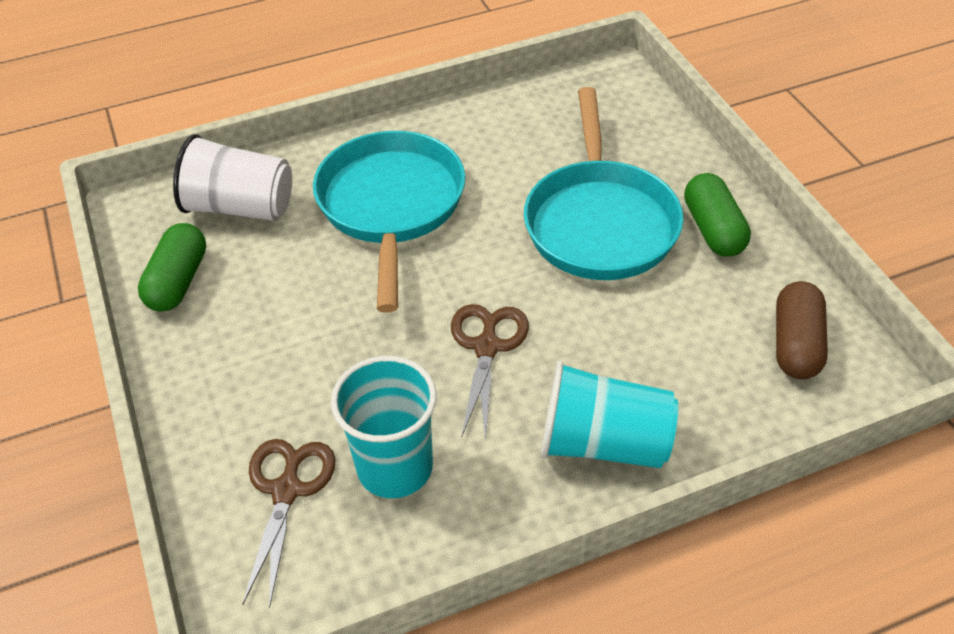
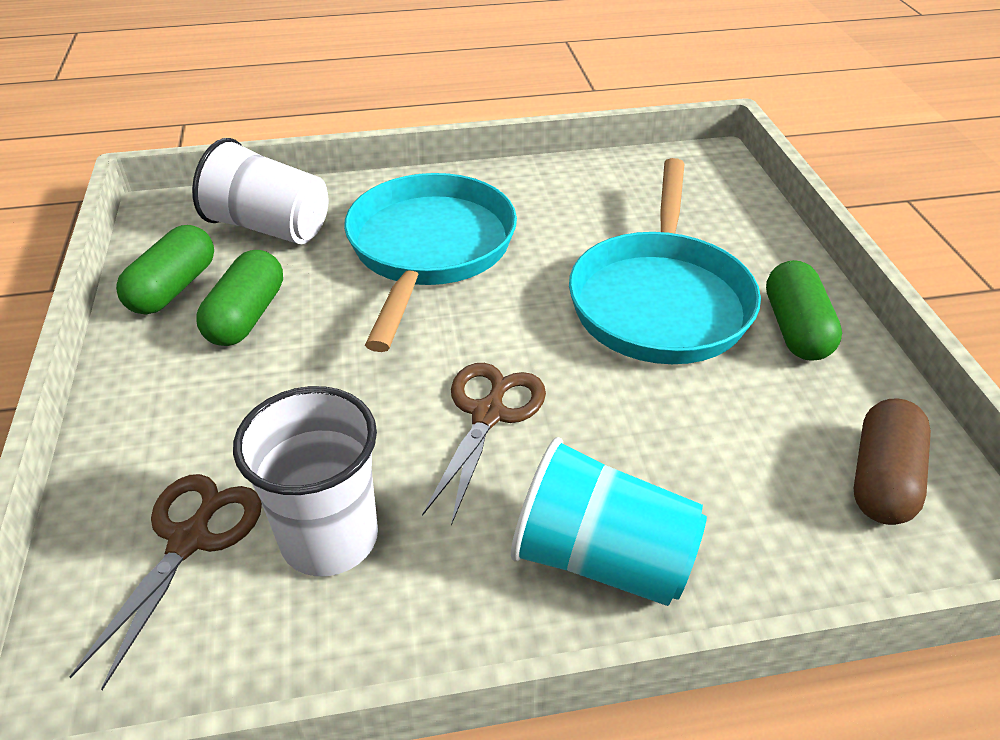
camera: 10 degrees right, 5 degrees down
(254, 297) = (246, 316): none -> green capsule
(395, 468) = (329, 537): turquoise cup -> white cup

